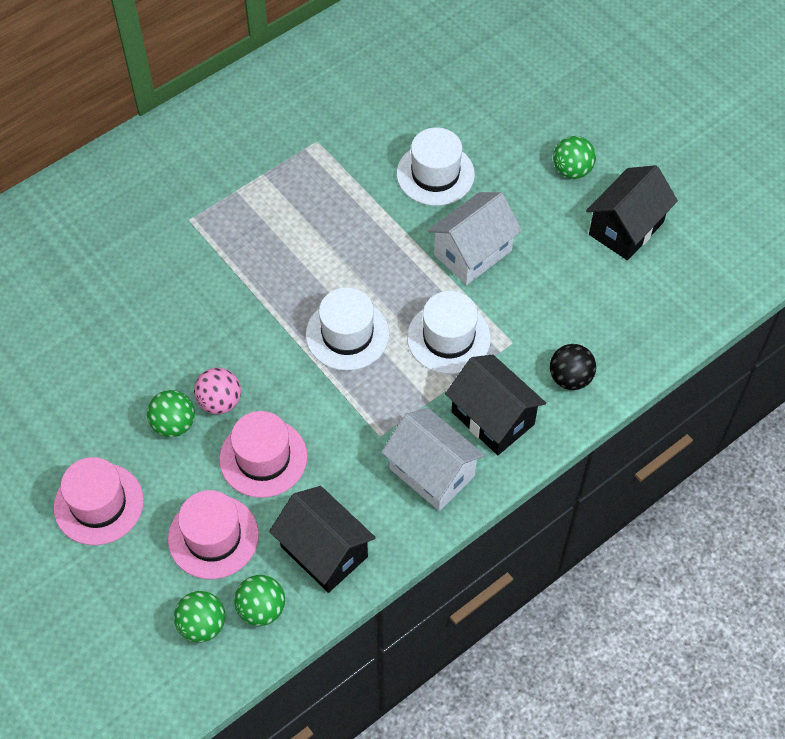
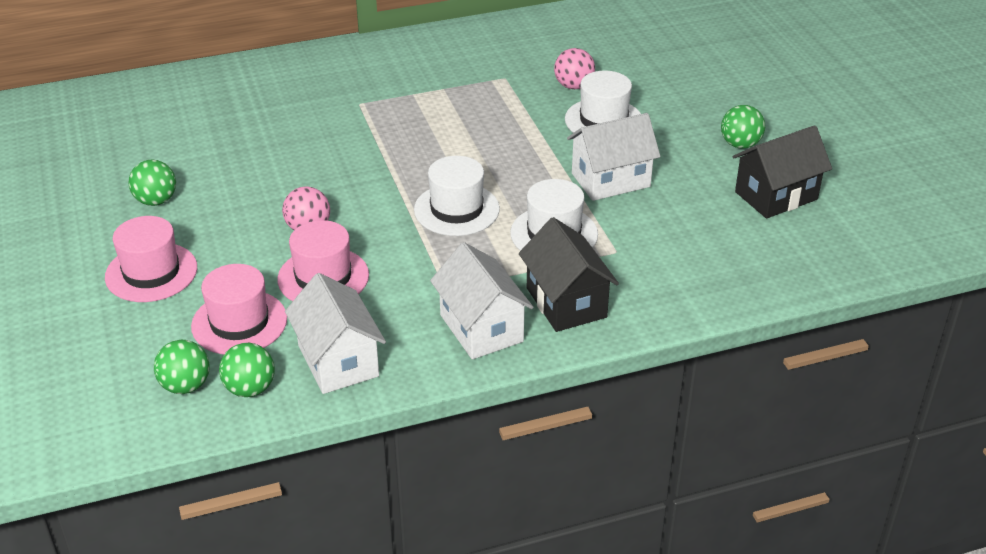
camera: 20 degrees right, 20 degrees down
(173, 424) = (256, 234): green ball -> green ball (156, 201)
(324, 551) = (338, 361): black house -> white house
(388, 134) = (573, 86): none -> pink ball
(570, 378) = (663, 291): black ball -> none

